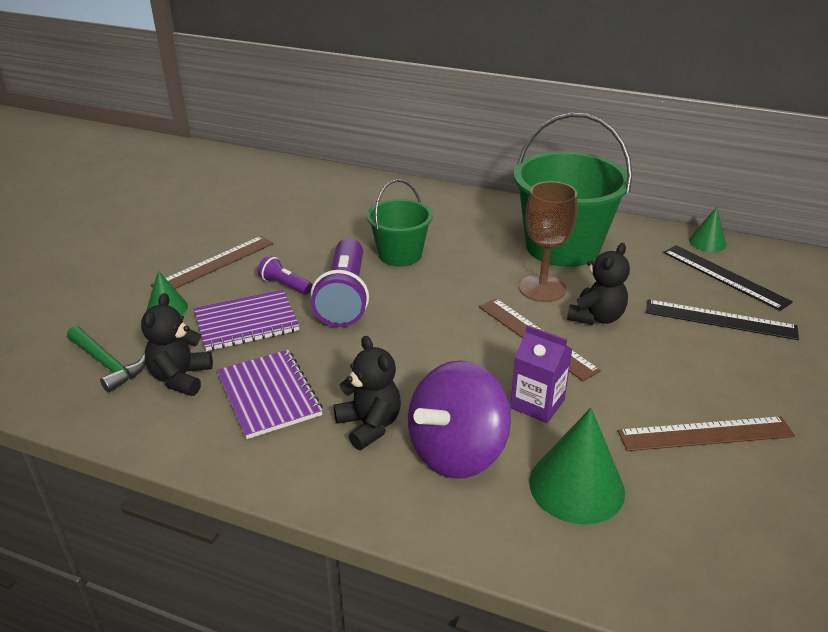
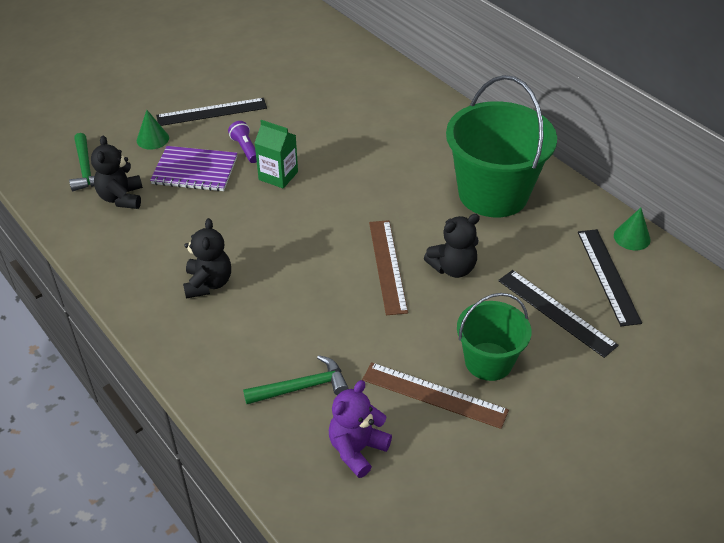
camera: 30 degrees right, 10 degrees up
(181, 378) = (121, 198): black teddy bear -> black teddy bear turned 45 degrees counterclockwise
(214, 264) = (212, 112): brown ruler -> black ruler
(269, 395) = (164, 234): purple notebook -> none
(344, 297) = (278, 176): purple flashlight -> green carton
(400, 255) = (352, 152): green bucket -> green bucket (488, 361)
(457, 452) = (246, 327): purple spinning top -> none
(537, 404) = (335, 318): purple carton -> none
(542, 288) = (435, 226): brown goblet -> none
(576, 486) = (302, 387): green cone -> green hammer
(696, 522) = (357, 449): none -> purple teddy bear

